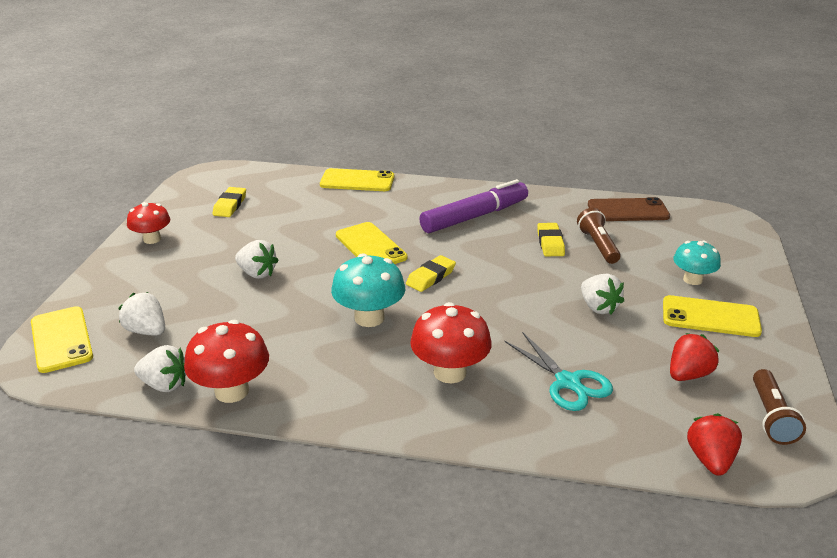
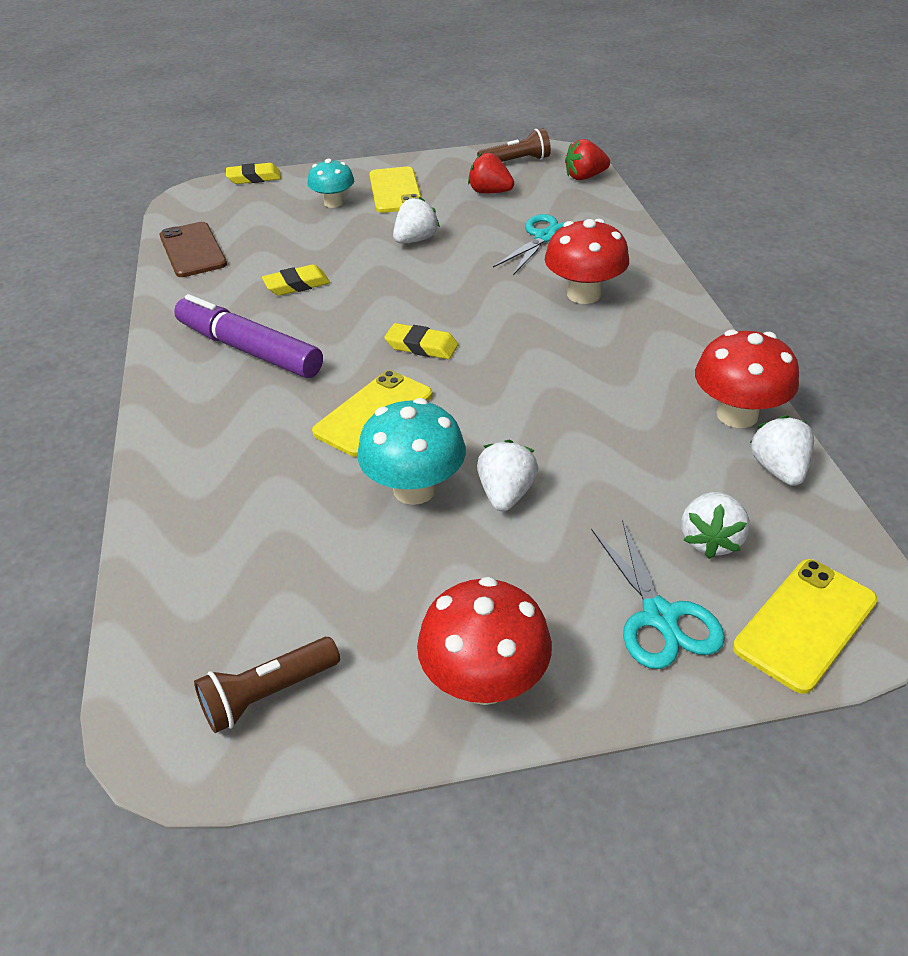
camera: 110 degrees left, 10 degrees up
(124, 295) = (660, 616): none -> turquoise scissors
(152, 239) = (484, 681): red mushroom -> red mushroom, size x1.50
(230, 205) = (310, 629): yellow eraser -> yellow eraser (254, 178)
(357, 181) = (159, 495): yellow phone -> none
(369, 318) = (535, 365): turquoise mushroom -> turquoise mushroom (414, 489)
(598, 245) = (288, 256): brown flashlight -> brown flashlight (268, 694)

